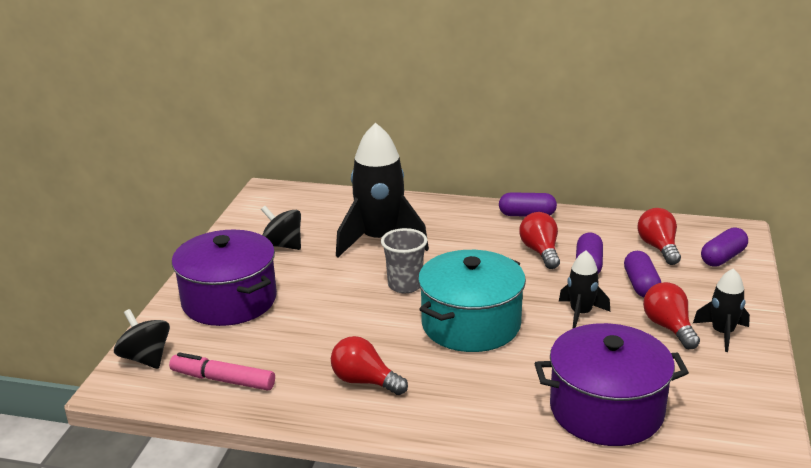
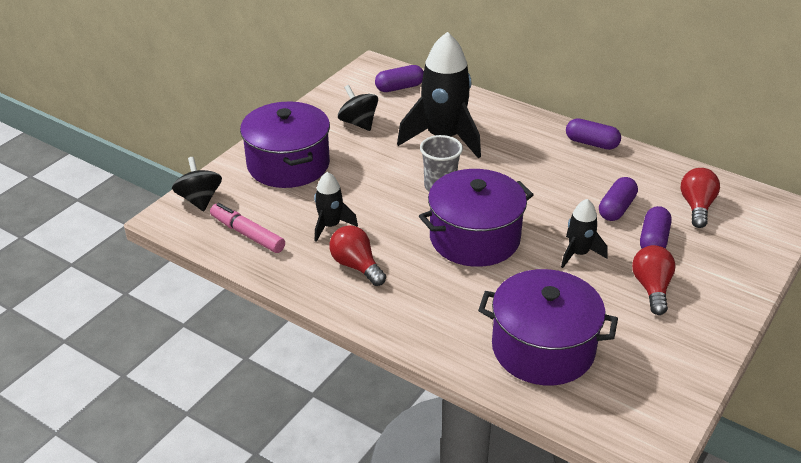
camera: 20 degrees right, 10 degrees up
(471, 324) = (474, 238): turquoise pot -> purple pot
(540, 252) = (580, 184): red light bulb -> none
(722, 258) = (753, 233): purple capsule -> purple capsule (399, 87)
(722, 333) = (699, 307): black rocket -> black rocket (330, 226)

